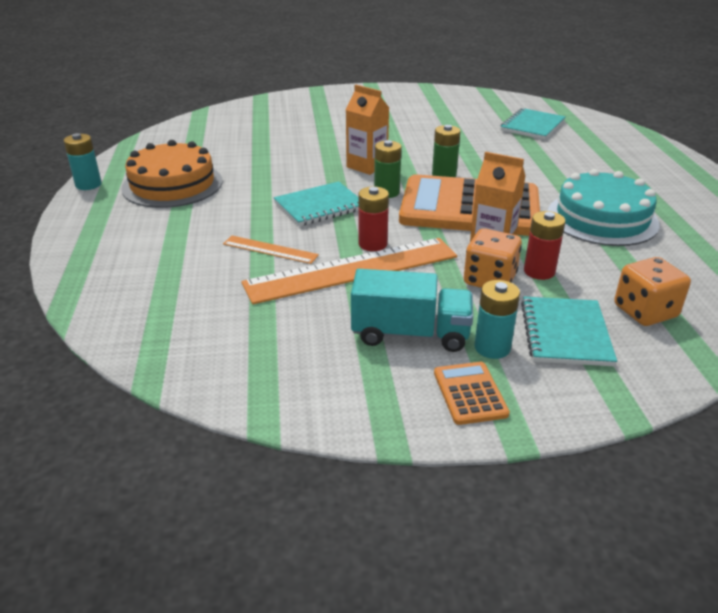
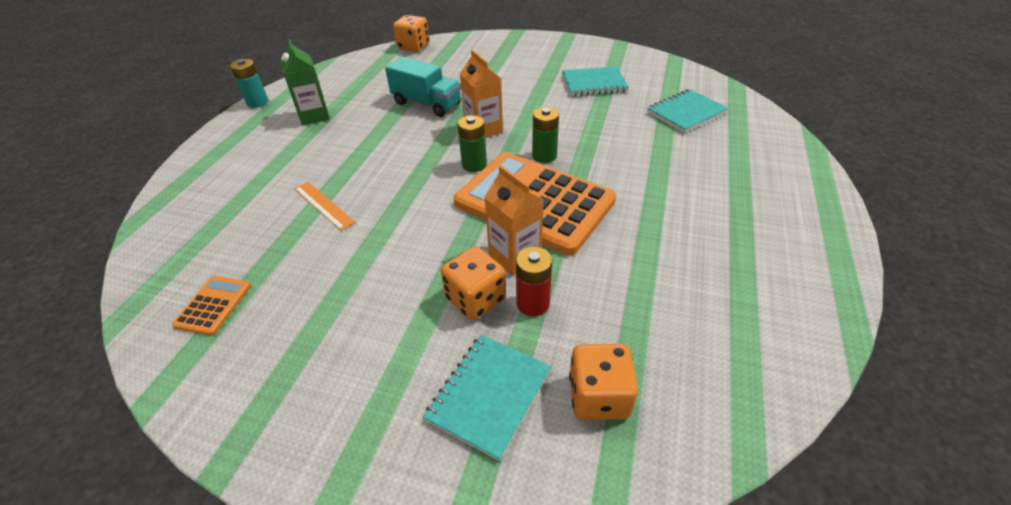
camera: 25 degrees right, 10 degrees up
(172, 184) = (314, 116): orange cake -> green carton
(219, 113) = (413, 46): none -> orange dice
(320, 206) = (404, 167): turquoise notebook -> turquoise notebook (594, 83)
(352, 270) = (367, 248): orange ruler -> none
(372, 244) = (410, 222): red battery -> none
(410, 334) = (349, 341): turquoise truck -> turquoise truck (427, 104)
(470, 393) = (335, 436): orange calculator -> orange calculator (213, 305)
(492, 347) = (404, 386): turquoise battery -> none
(602, 218) = (659, 252): turquoise cake -> none

